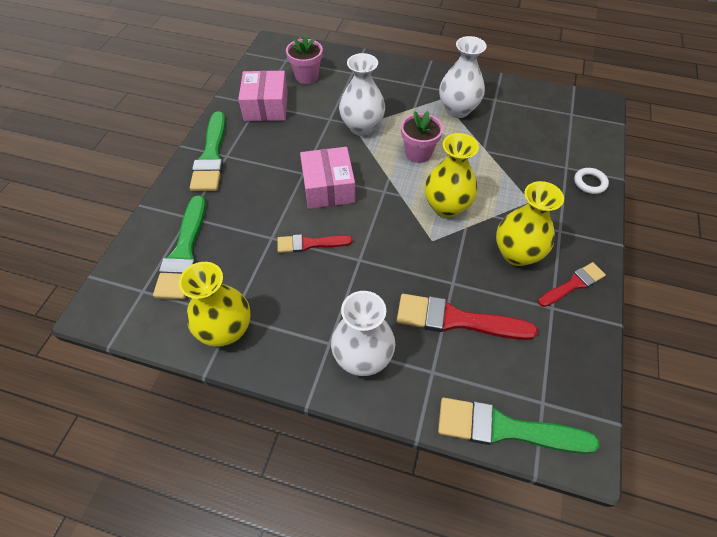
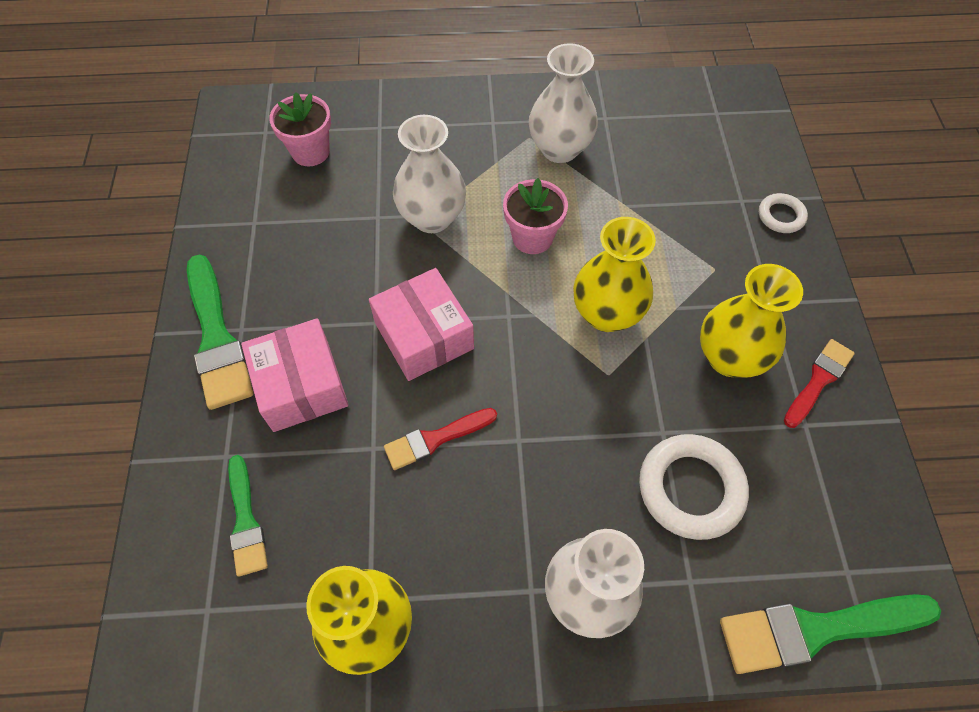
camera: 20 degrees left, 5 degrees up
(184, 252) = (246, 520): green brush -> green brush, size x0.60
(266, 106) = (268, 223): pink box -> pink box (301, 385)
(456, 320) = (690, 489): red brush -> white ring

